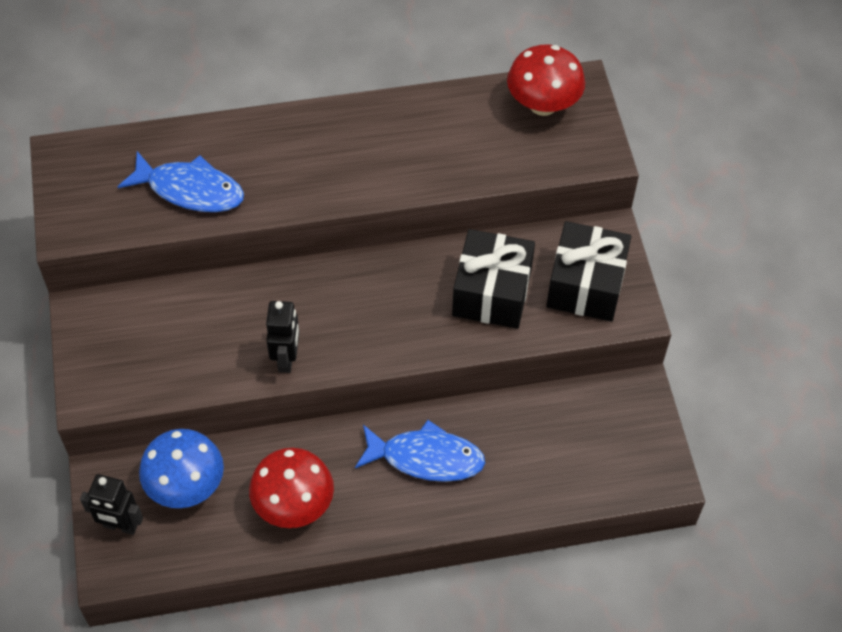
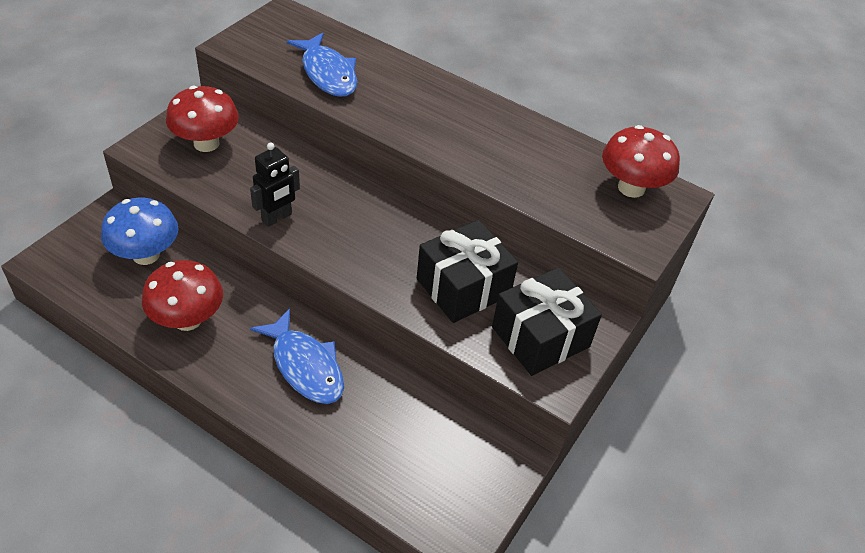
camera: 40 degrees right, 10 degrees down
(120, 526) = (82, 244): black robot -> none
(137, 343) = (206, 143): none -> red mushroom

